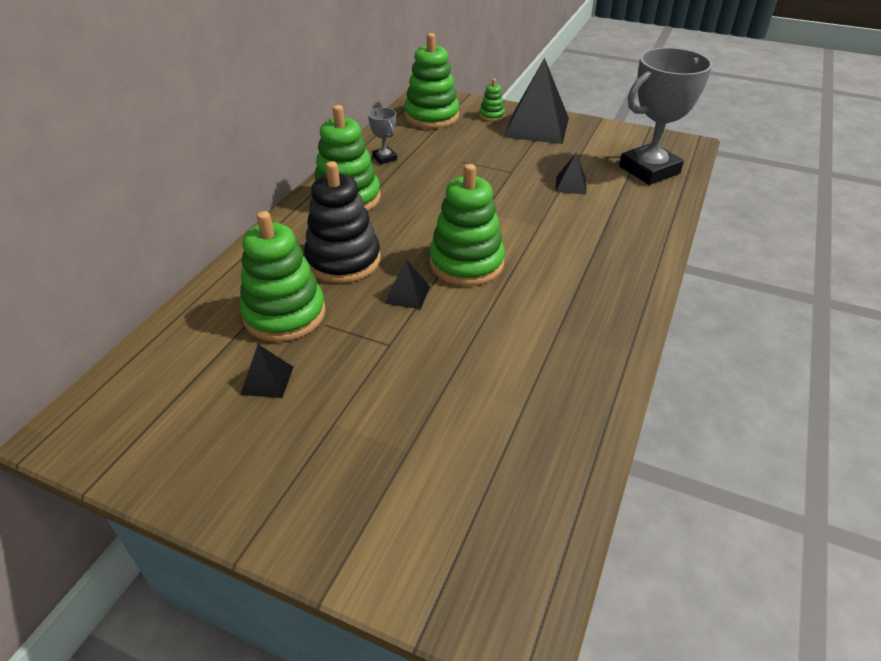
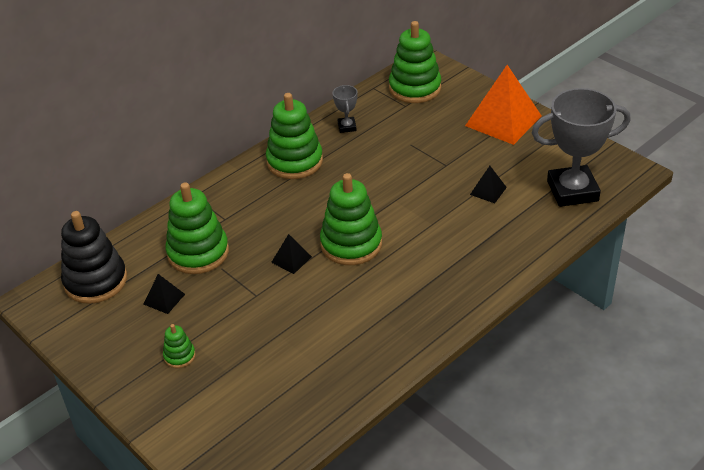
camera: 25 degrees right, 0 degrees up
(343, 260) = (261, 218): black stacking toy -> black stacking toy (96, 281)
(491, 115) = (470, 98): green stacking toy -> green stacking toy (179, 356)
(537, 127) = (503, 121): black pyramid -> orange pyramid

